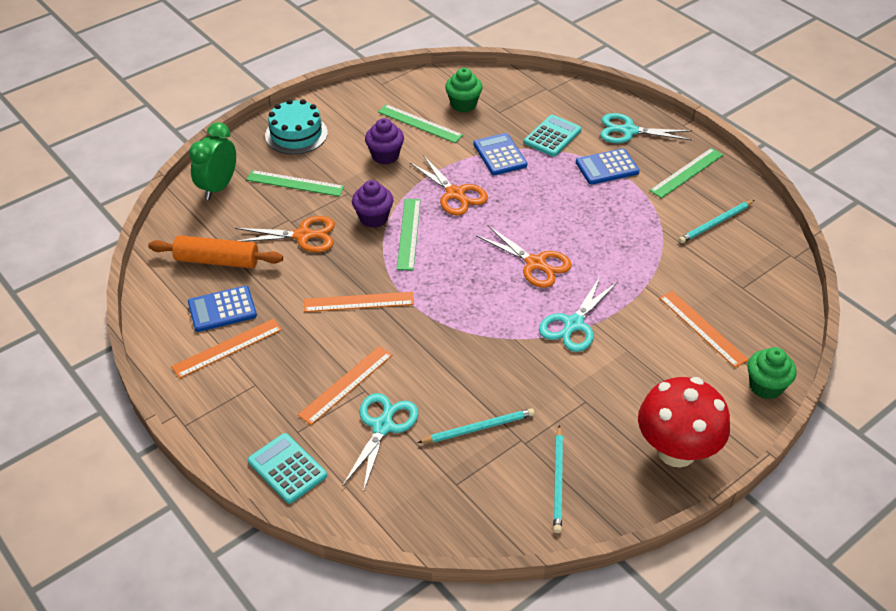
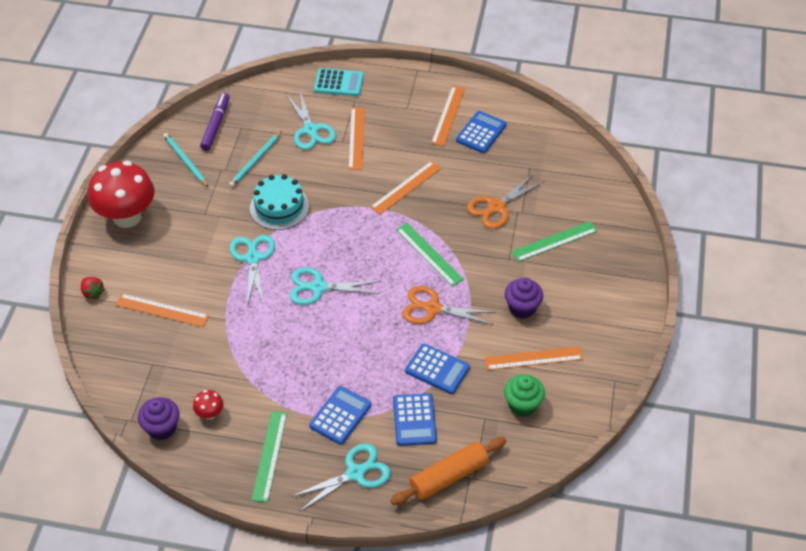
camera: 140 degrees right, 5 degrees up
(217, 261) = (526, 157): orange rolling pin -> orange rolling pin (448, 476)
(218, 187) = (600, 204): green clock -> none
(296, 134) = (610, 282): turquoise cake -> turquoise cake (279, 207)
(373, 218) = (467, 250): purple cupcake -> purple cupcake (162, 428)
(420, 123) = (533, 358): green ruler -> orange ruler
(483, 508) = (215, 125): none -> purple marker
(535, 264) = (318, 287): orange scissors -> turquoise scissors
(552, 136) = (414, 420): turquoise calculator -> blue calculator
(715, 223) = (210, 413): turquoise pencil -> red mushroom
(766, 386) = (93, 293): green cupcake -> red strawberry

